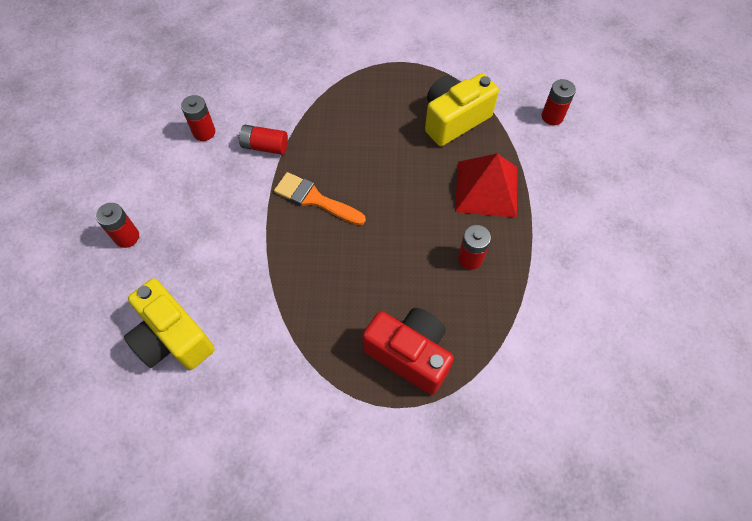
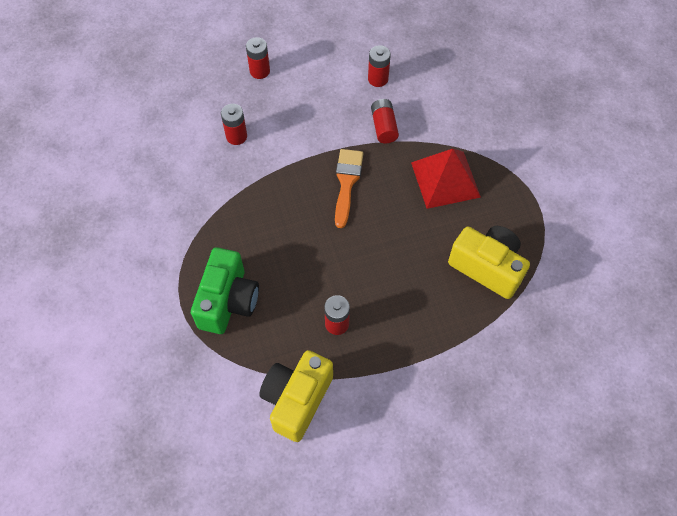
camera: 70 degrees right, 0 degrees up
(173, 338) = (188, 135): yellow camera -> yellow camera (297, 399)
(409, 354) = (228, 301): red camera -> green camera
(486, 189) = (418, 318): red pyramid -> red pyramid (445, 179)
(552, 116) = (537, 358): red battery -> red battery (236, 136)

